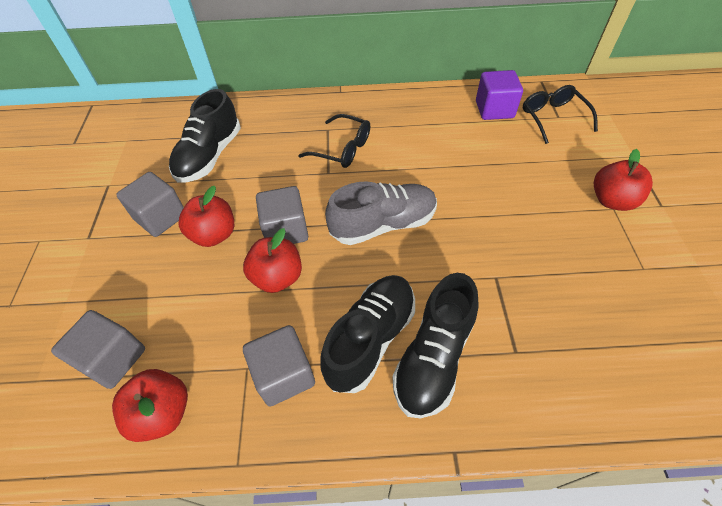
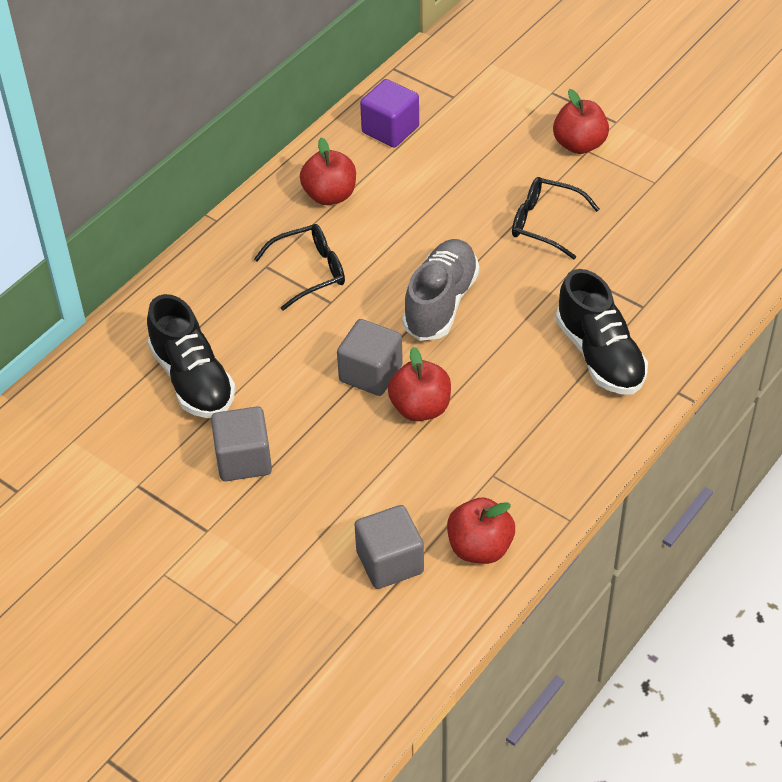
camera: 50 degrees left, 5 degrees down
(214, 234) = (316, 428): red apple -> red apple (330, 195)
(284, 375) = (523, 454): grey cube -> none
(370, 339) = (546, 383): black shoe -> none
(553, 118) = (449, 101): black glasses -> black glasses (544, 223)

